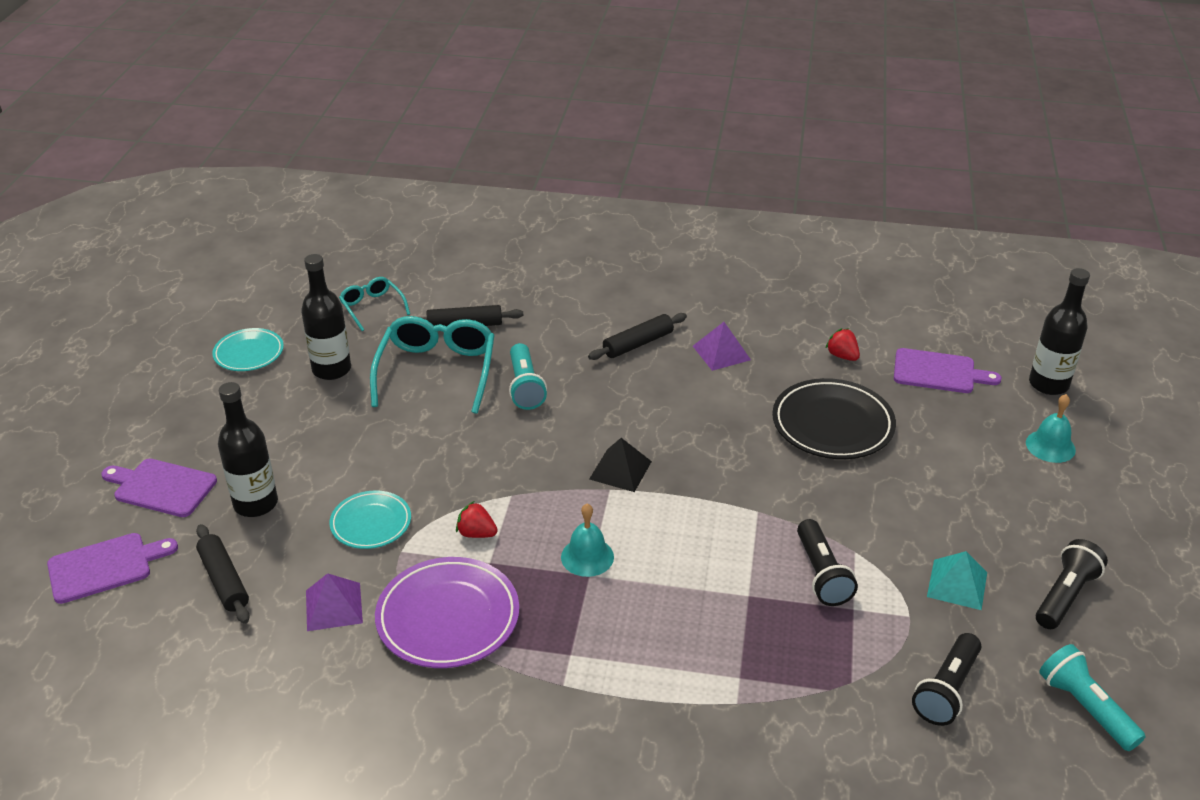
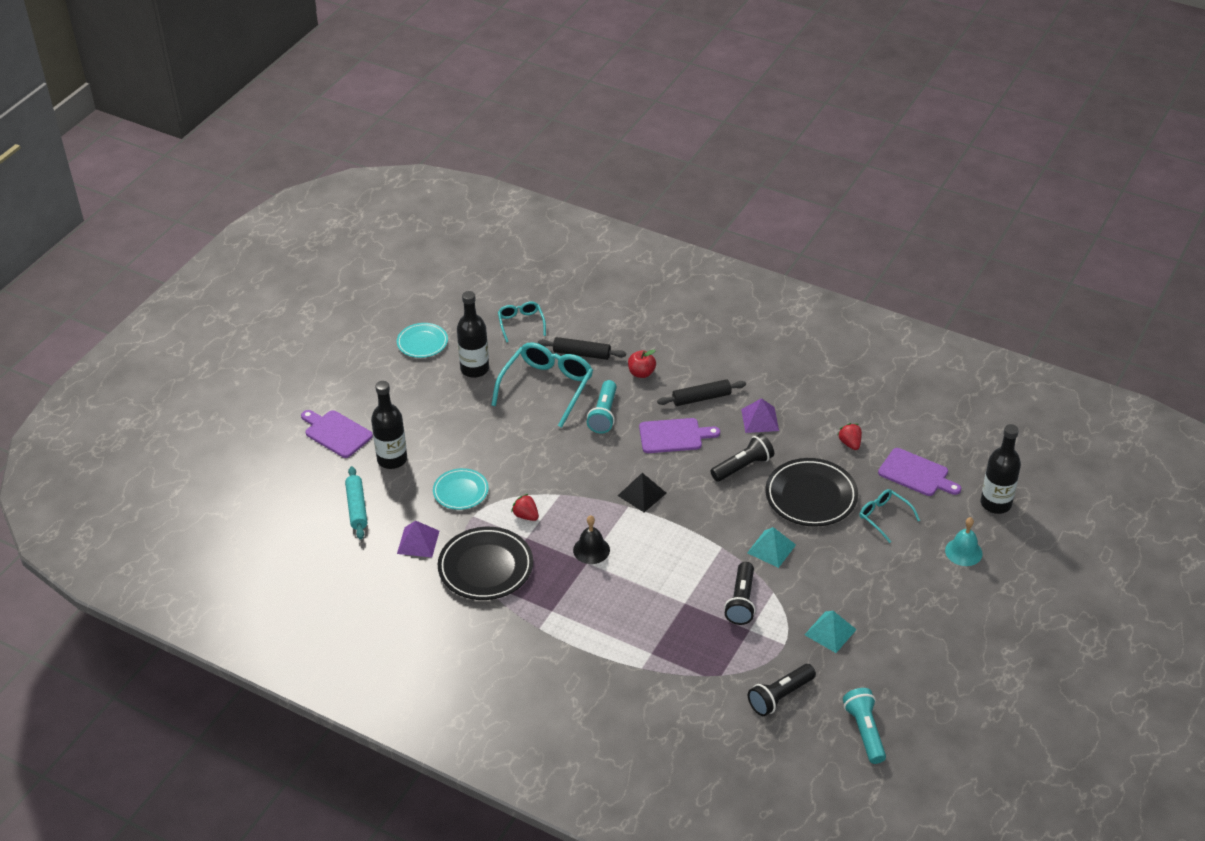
camera: 20 degrees right, 5 degrees up
(105, 567) = (287, 480): purple cutting board -> purple cutting board (674, 436)
(224, 580) = (356, 507): black rolling pin -> turquoise rolling pin
(448, 617) = (485, 567): purple plate -> black plate
(550, 331) = (641, 373): none -> red apple
(587, 556) = (591, 550): turquoise bell -> black bell
(821, 498) = (771, 548): none -> turquoise pyramid
(933, 428) = (884, 517): none -> turquoise glasses
(1065, 596) = (900, 659): black flashlight -> black flashlight (743, 466)

